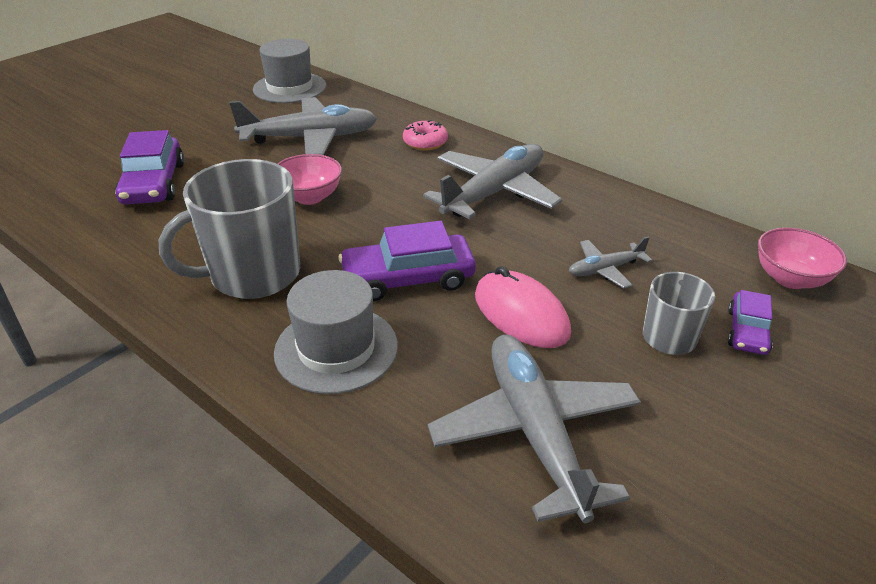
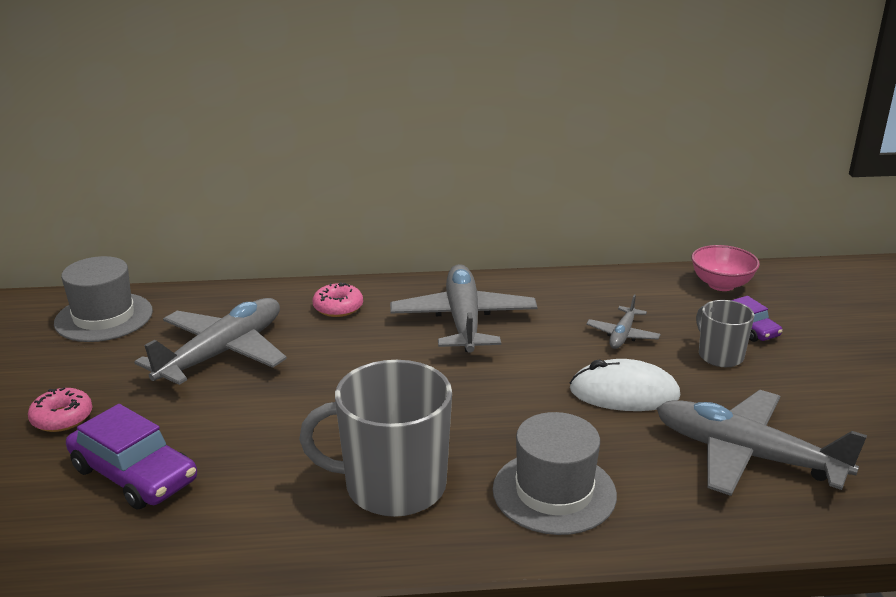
camera: 45 degrees left, 10 degrees down
(178, 134) = (62, 418): none -> pink donut
(253, 274) = (392, 486): grey mug -> grey mug turned 75 degrees clockwise
(309, 197) = (321, 401): pink bowl -> none
(408, 278) = (514, 415): purple car -> none
(521, 314) = (624, 393): pink mouse -> white mouse

